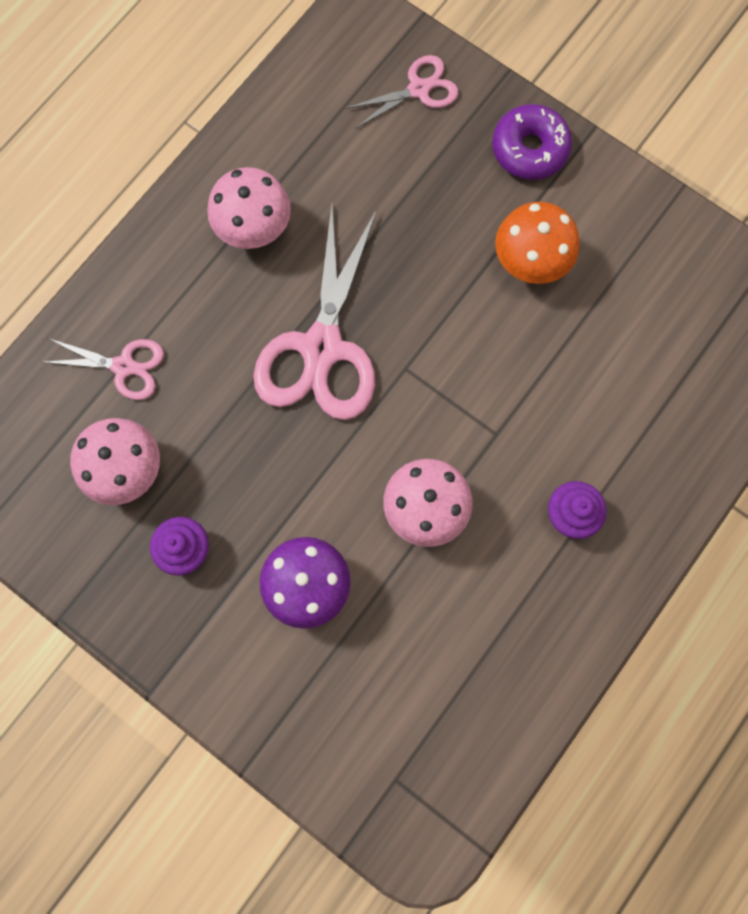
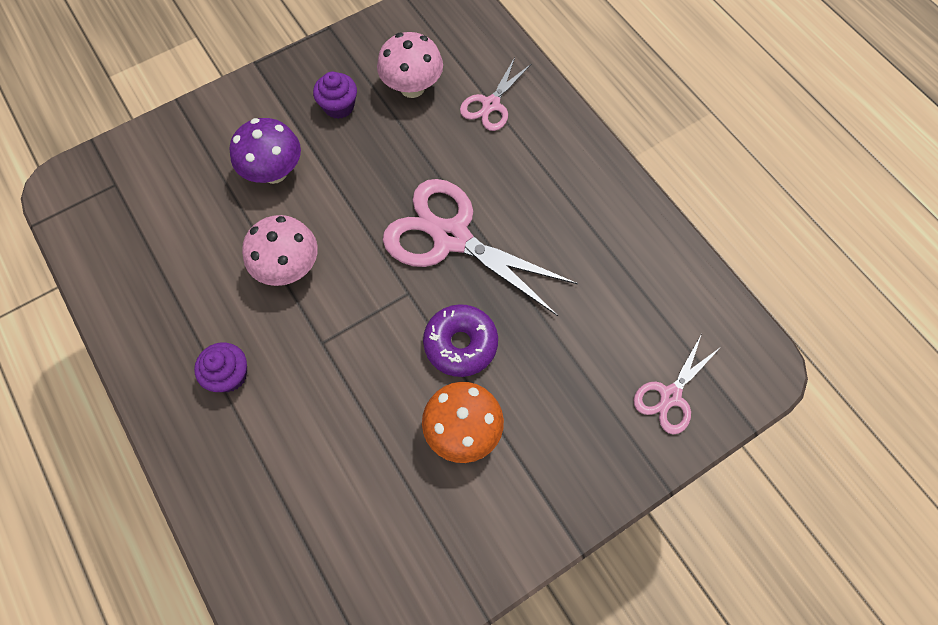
camera: 110 degrees right, 10 degrees down
(254, 228) = (573, 220): pink mushroom -> none
(419, 89) = (670, 396): pink scissors -> pink scissors turned 45 degrees clockwise
(529, 149) = (576, 476): purple donut -> purple donut (460, 344)

